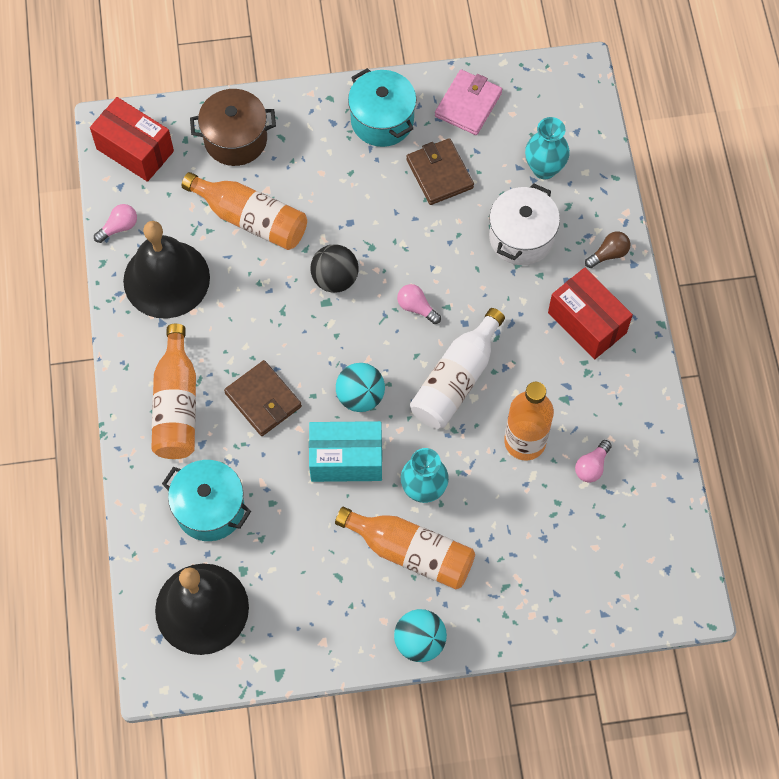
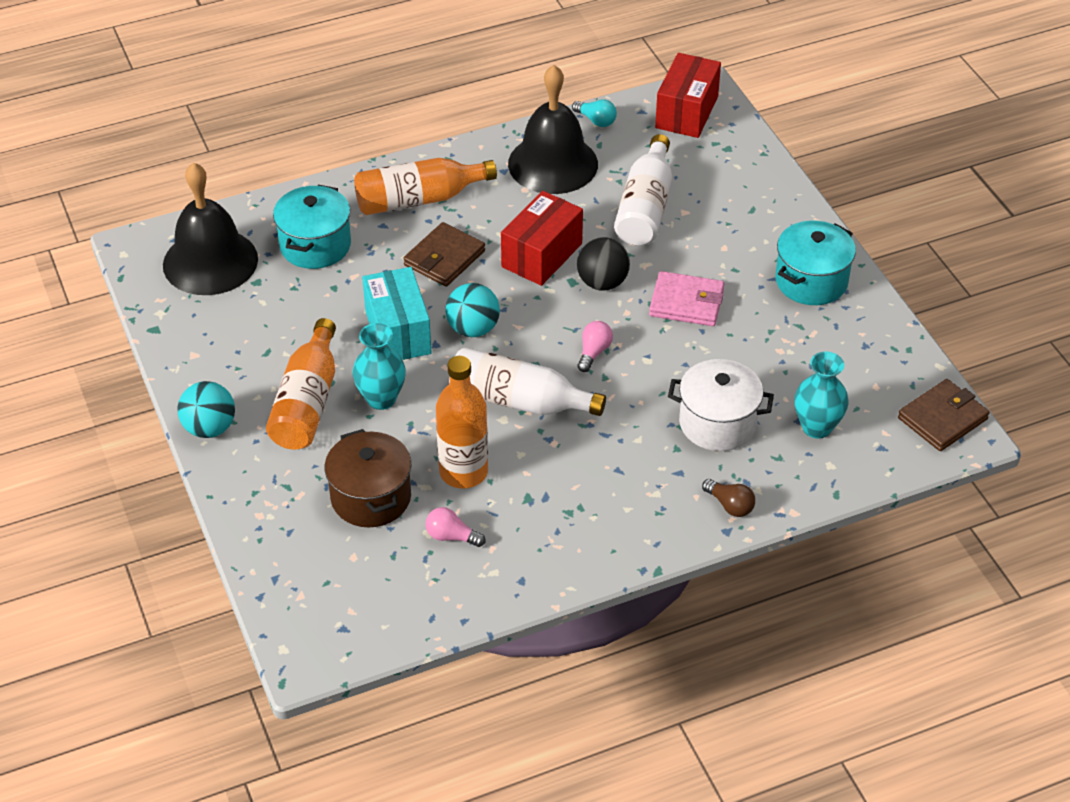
camera: 75 degrees right, 20 degrees down
(119, 227) = (596, 120): pink light bulb -> turquoise light bulb
(235, 139) = (733, 177): brown pot -> brown pot (371, 497)
(251, 219) = (645, 207): orange bottle -> white bottle
(439, 174) = (767, 340): brown wallet -> brown wallet (942, 418)
(468, 104) = (868, 347): pink wallet -> pink wallet (686, 303)
(587, 322) = (632, 501): red box -> red box (542, 255)

